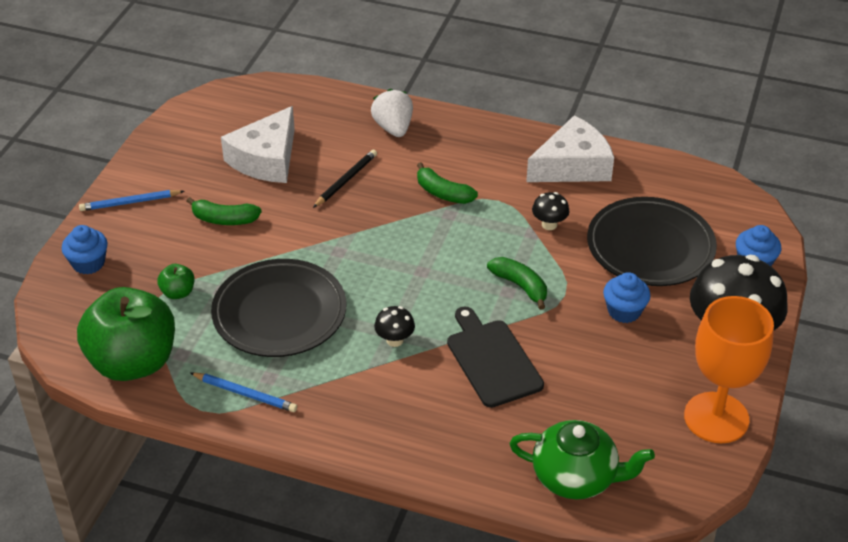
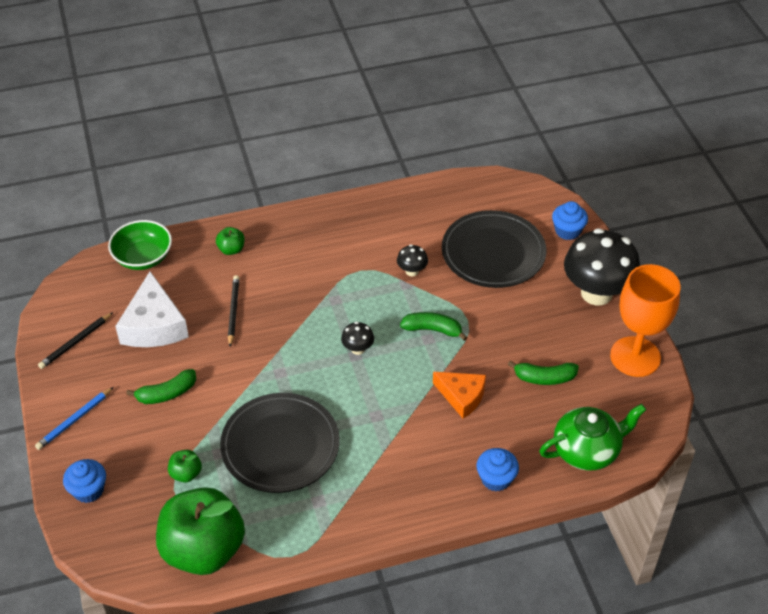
camera: 35 degrees left, 5 degrees up
(189, 142) = (76, 342): none -> black pencil
(245, 394) = (312, 524): blue pencil -> none
(309, 100) = (143, 257): none -> green bowl
(393, 128) = (231, 249): white strawberry -> green apple
(394, 340) = (382, 420): black mushroom -> black mushroom (358, 349)
(443, 193) = (315, 285): green banana -> green banana (544, 378)
(492, 360) = (462, 396): black cutting board -> orange cheese
(573, 166) = (389, 216): white cheese -> none
(624, 311) = (516, 311): blue cupcake -> blue cupcake (496, 479)

